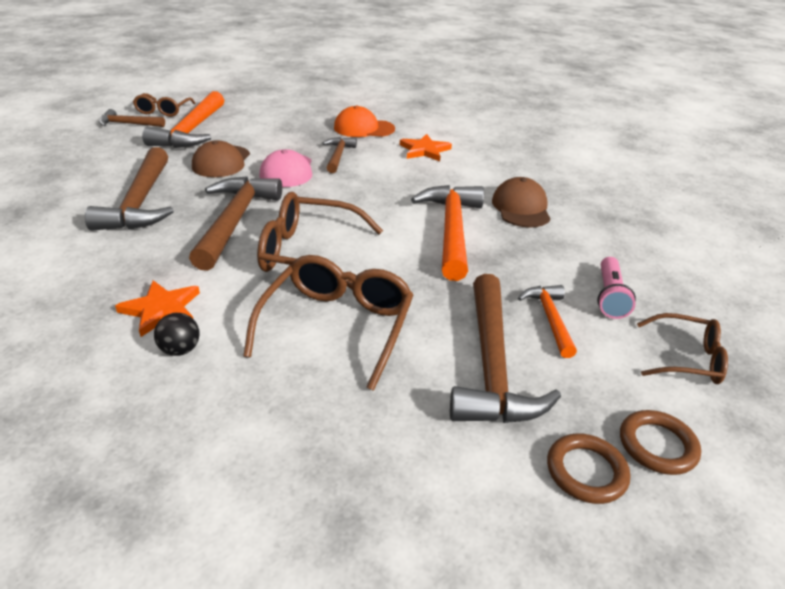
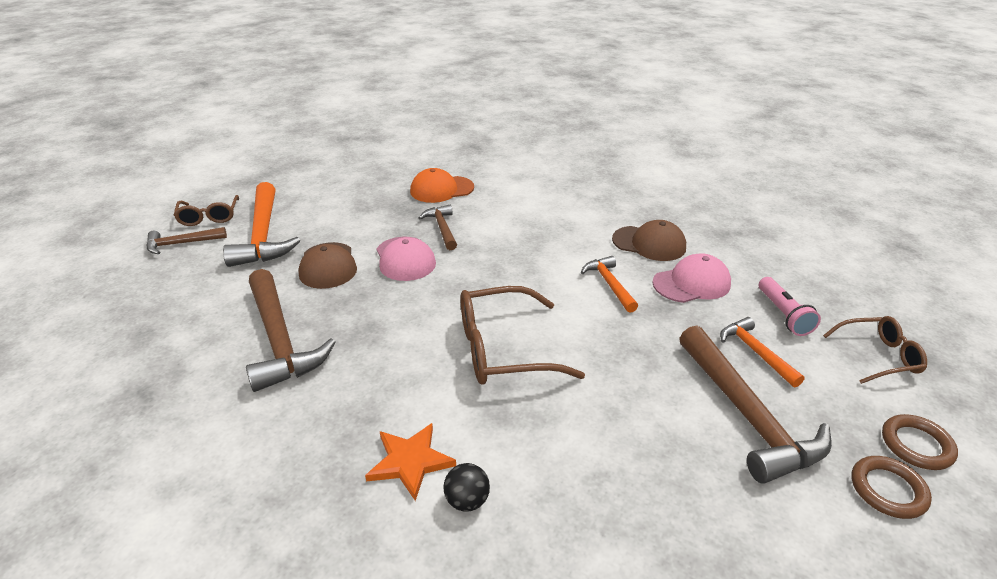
camera: 20 degrees left, 0 degrees up
(235, 221) = (400, 333): brown hammer -> none
(337, 326) = (591, 420): brown glasses -> none
(424, 150) = (518, 201): orange star -> none
(451, 230) = (609, 284): orange hammer -> orange hammer, size x0.54
(521, 208) = (649, 243): brown cap -> brown cap turned 135 degrees clockwise
(535, 248) = (691, 283): none -> pink cap

